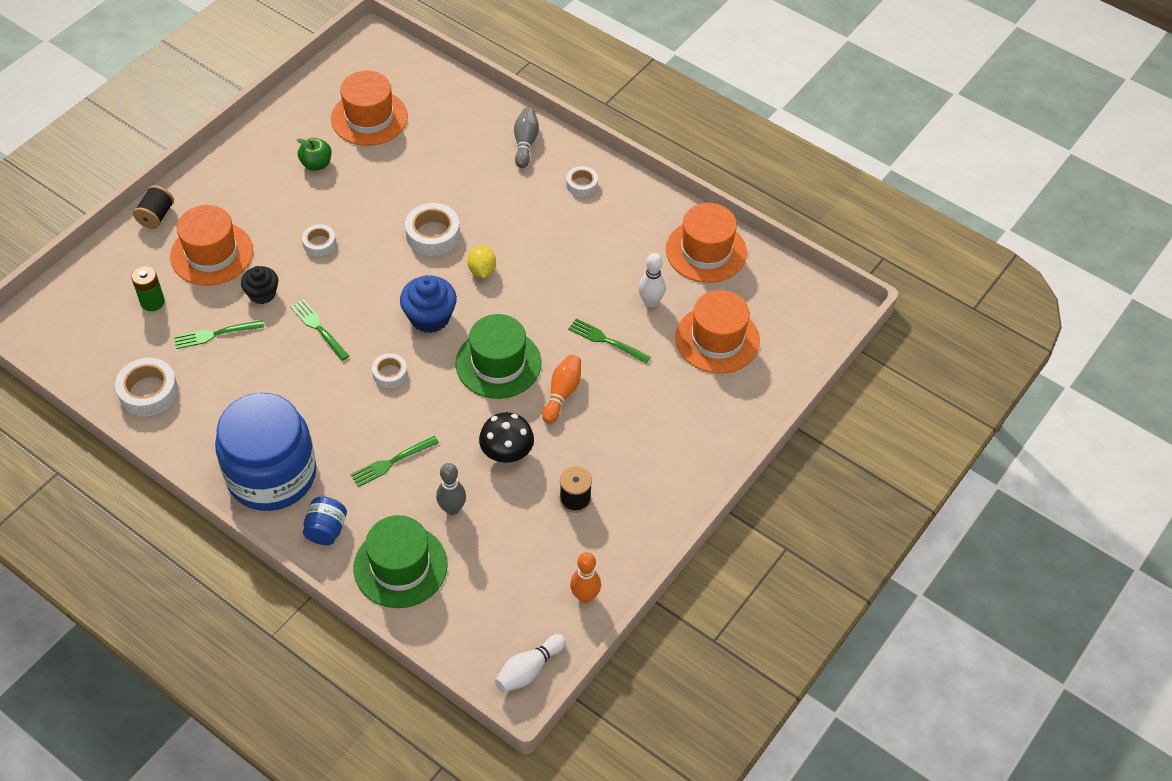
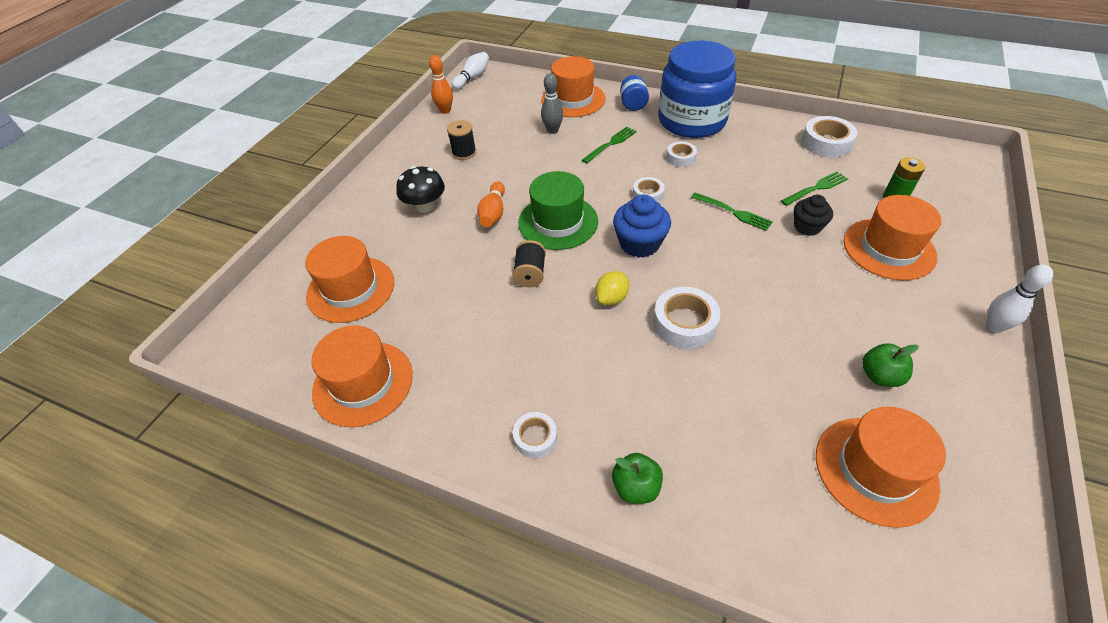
camera: 170 degrees right, 5 degrees down
(156, 216) = (982, 270): black spool -> black spool (530, 274)
(319, 243) = (795, 284): white tape -> white tape (681, 158)
(400, 566) = (573, 99): green hat -> orange hat
(482, 270) = (611, 298): yellow lemon -> yellow lemon turned 60 degrees clockwise
(507, 452) = (526, 167): black mushroom -> black mushroom (425, 206)
(525, 143) = (636, 487): grey bowling pin -> green apple
(606, 340) = (463, 262): green fork -> none
(650, 302) = (423, 309): white bowling pin -> white bowling pin (994, 326)

